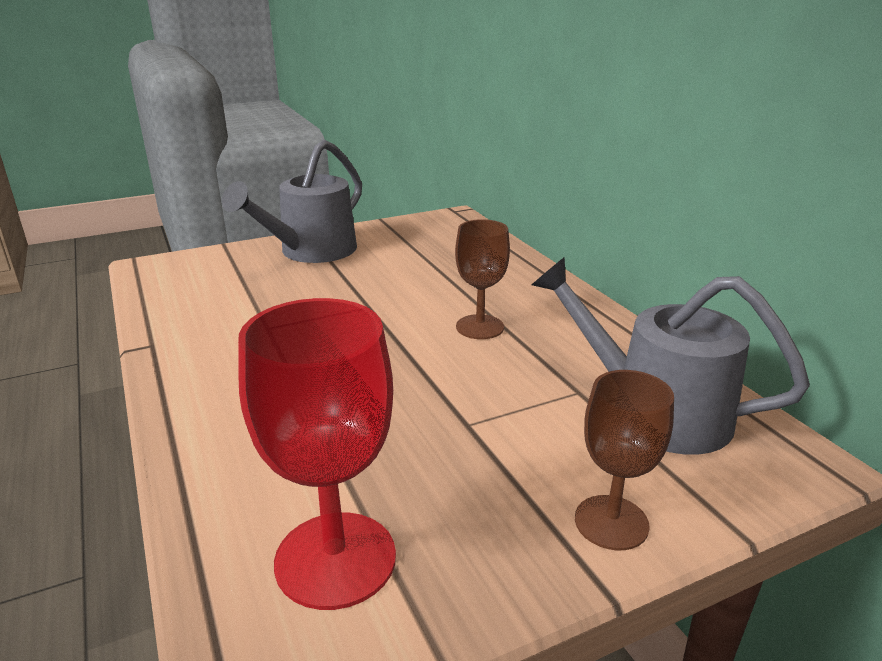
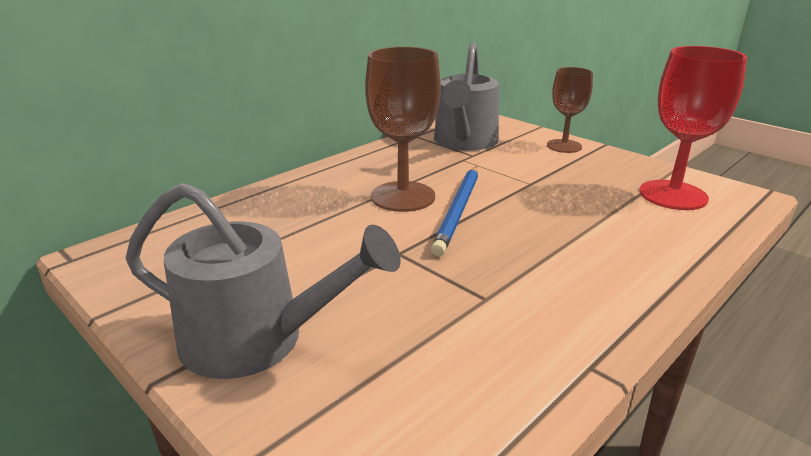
camera: 110 degrees left, 0 degrees up
(424, 350) = (458, 211): none -> blue pencil
(480, 327) = (403, 196): brown goblet -> brown goblet, size x1.56

